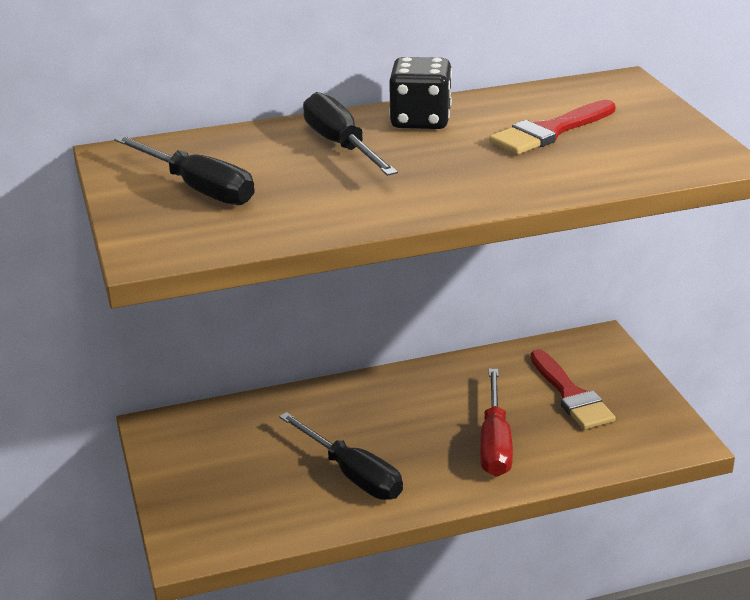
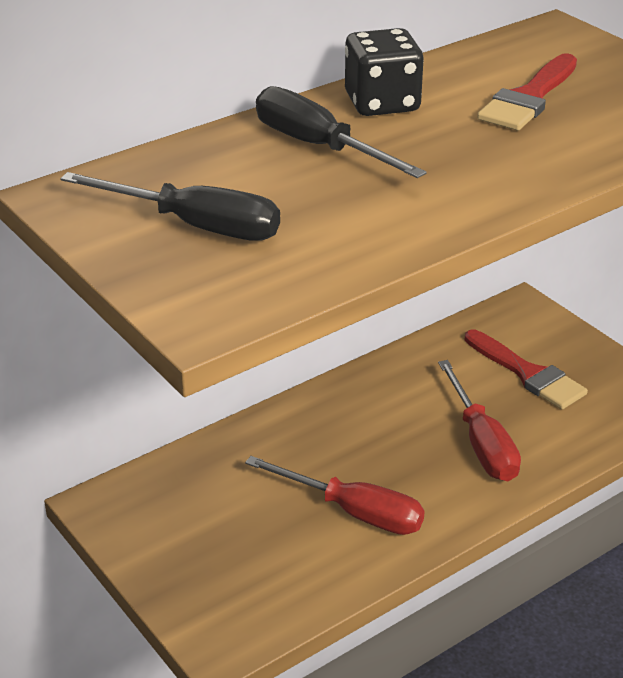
camera: 20 degrees left, 5 degrees up
(352, 474) = (354, 512): black screwdriver -> red screwdriver

